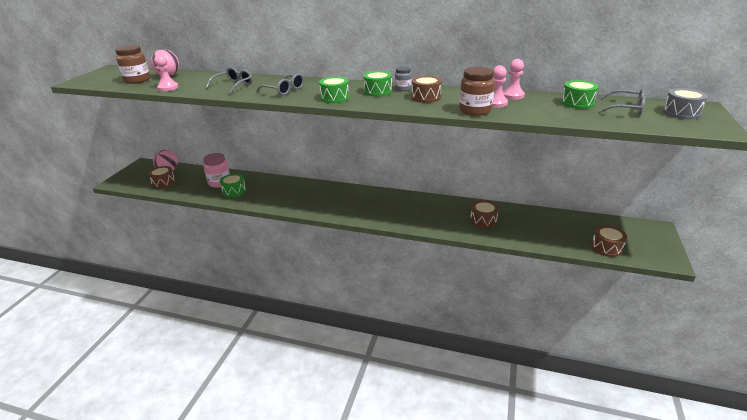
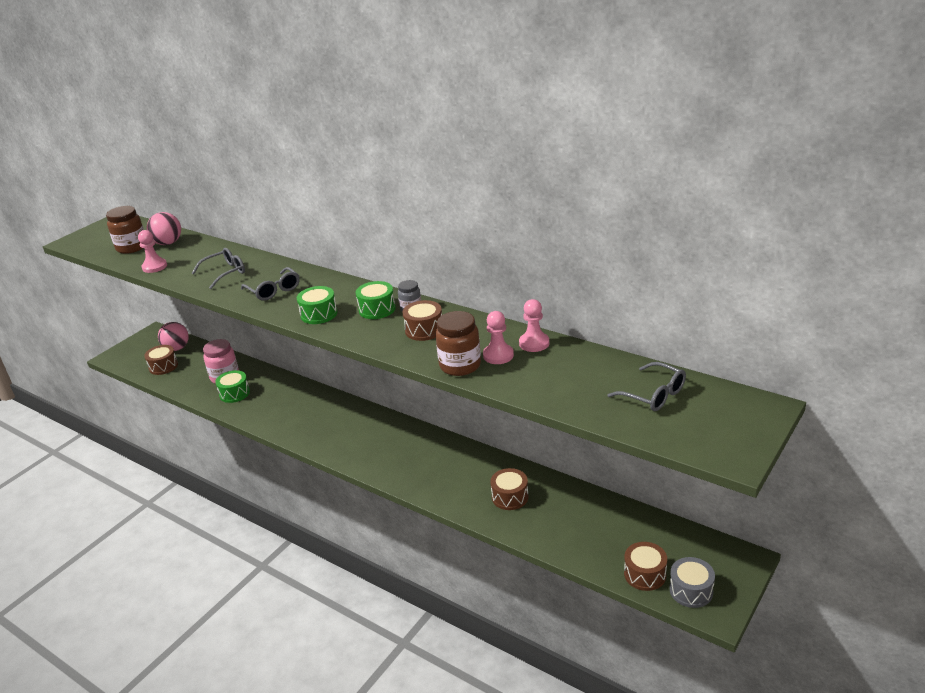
camera: 20 degrees right, 0 degrees up
(577, 103) = (603, 372): green drum -> none
(681, 113) = (721, 415): grey drum -> grey drum (691, 590)

